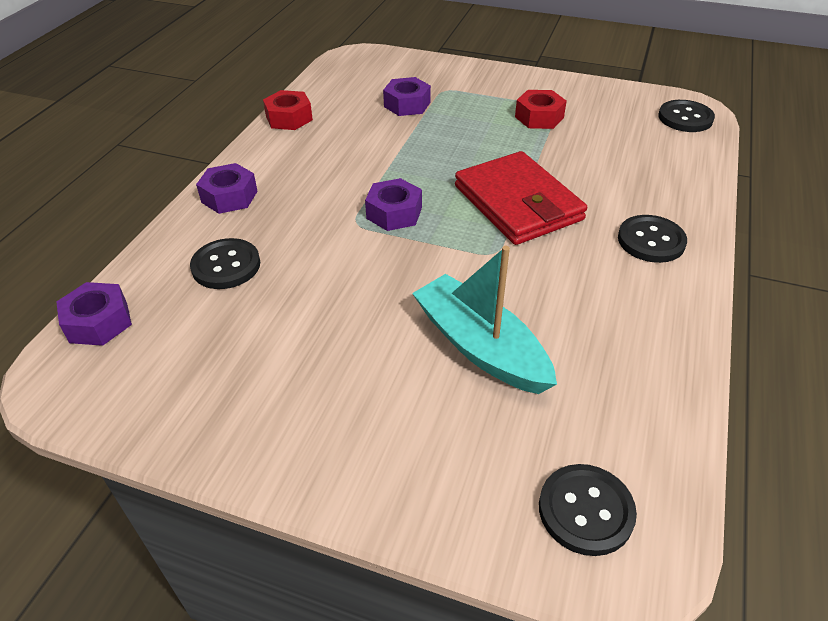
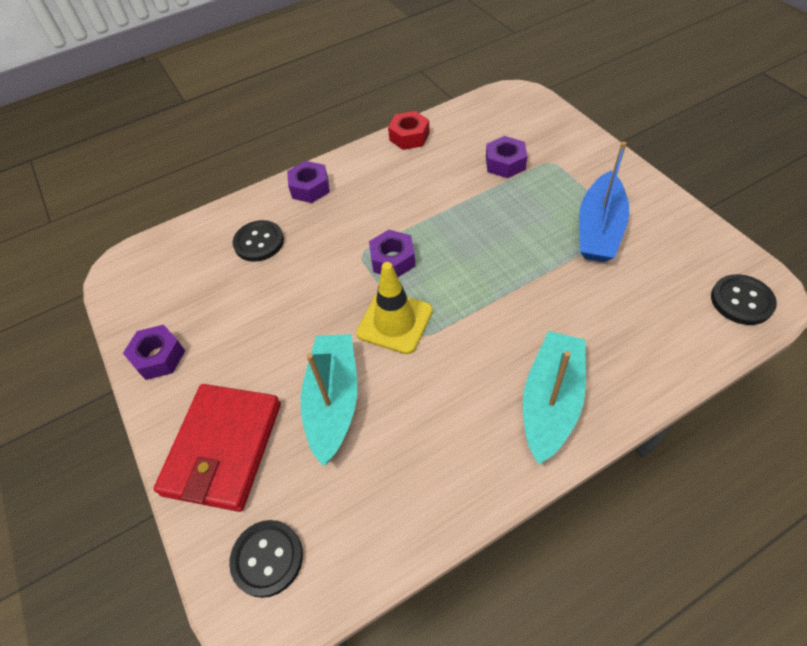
camera: 45 degrees right, 10 degrees up
(99, 322) = (167, 243): purple nut -> purple nut (159, 357)
(457, 256) = (394, 322): none -> yellow traffic cone
(517, 203) = (486, 302): red wallet -> red wallet (223, 448)
(539, 117) = (599, 229): red nut -> blue boat
(651, 241) = (551, 401): black button -> turquoise boat

